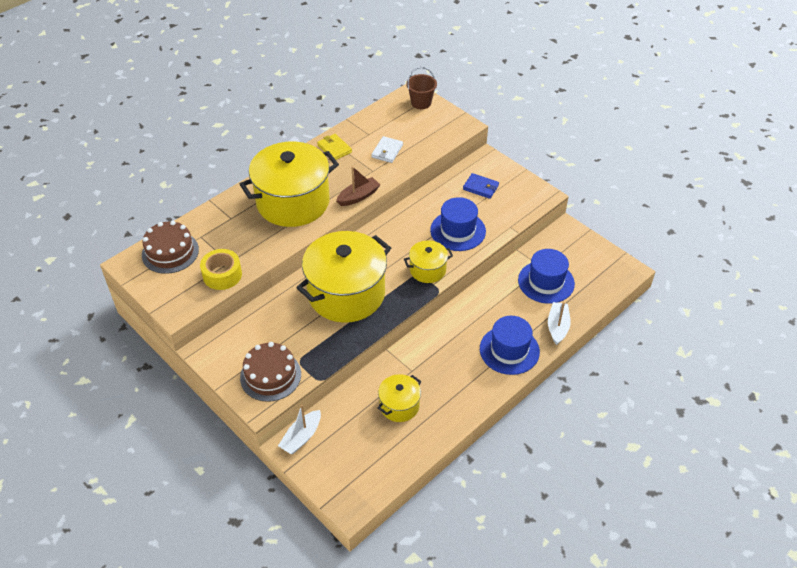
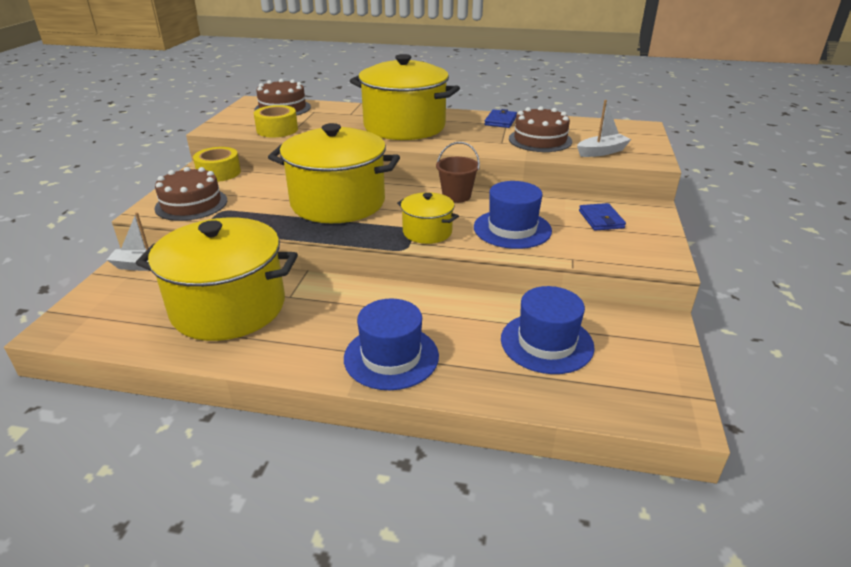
camera: 55 degrees right, 15 degrees down
(223, 341) = (219, 173): none -> yellow tape
(334, 148) = (500, 121): yellow wallet -> blue wallet
(358, 196) = (455, 147): brown boat -> none
(387, 151) = (540, 140): white wallet -> brown cake
(399, 406) = (229, 307): yellow pot -> yellow pot, size x2.07
(421, 103) = (637, 133): brown bucket -> brown bucket (456, 196)
(557, 327) = (480, 385): white boat -> white boat (602, 152)

